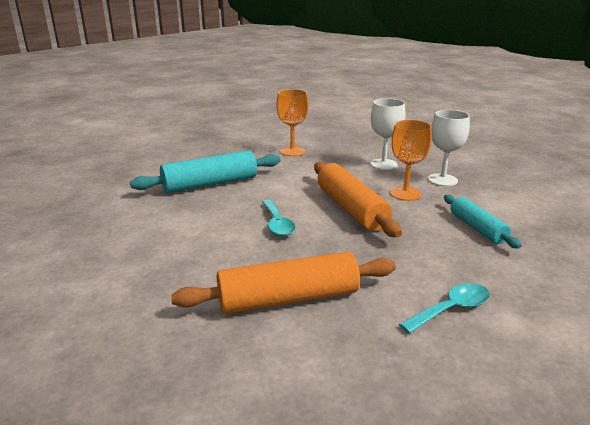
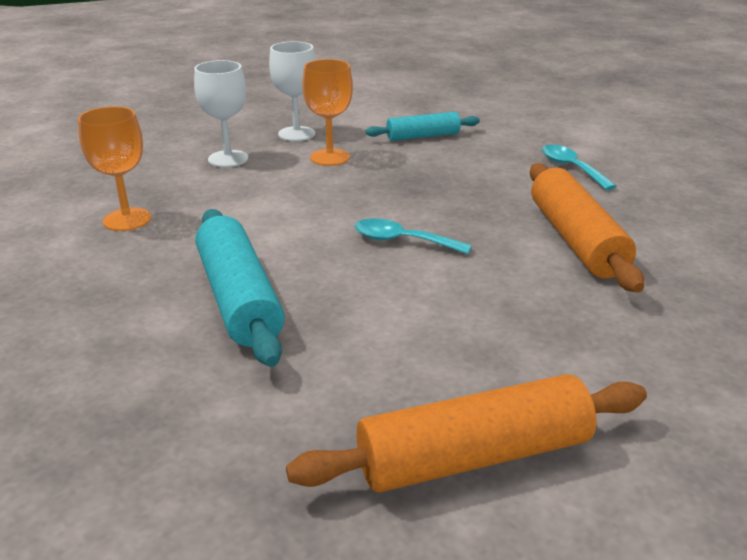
camera: 85 degrees left, 5 degrees up
(277, 224) = (402, 241): turquoise spoon -> turquoise spoon turned 150 degrees counterclockwise
(351, 209) = (365, 191): orange rolling pin -> orange rolling pin (473, 456)

